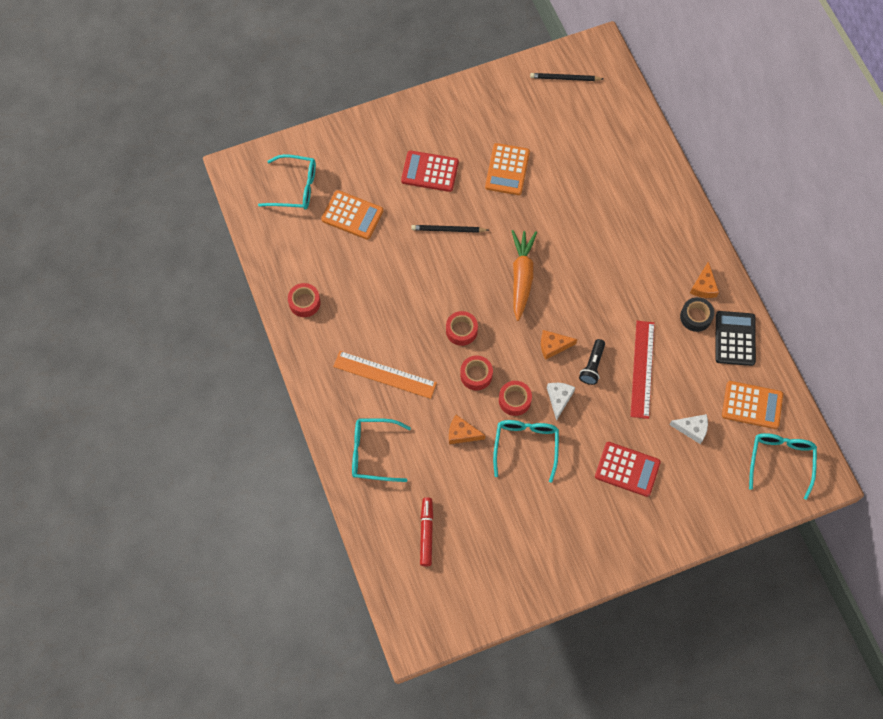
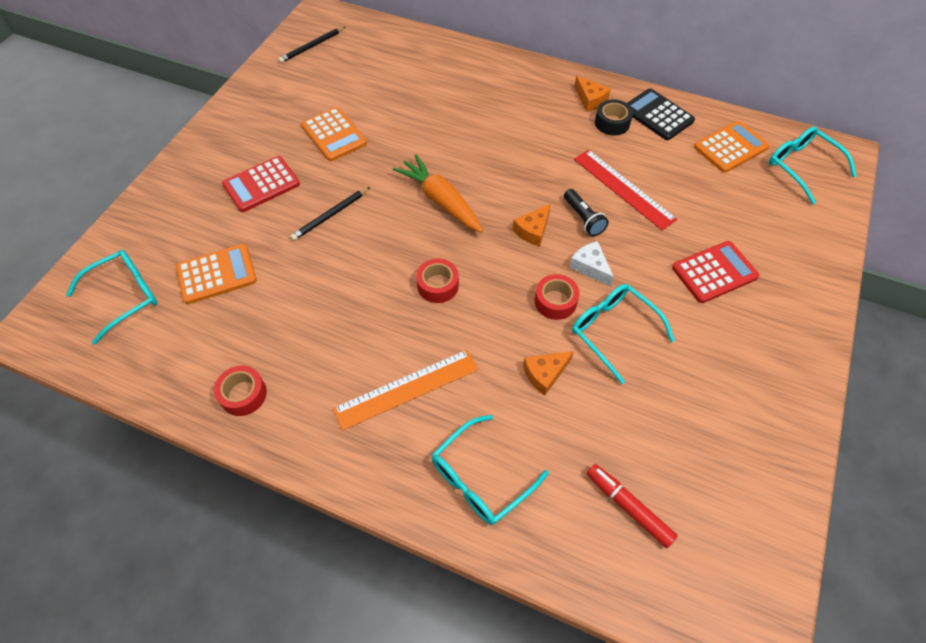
camera: 45 degrees left, 10 degrees down
(476, 375) = (496, 311): red tape -> none
(692, 429) = (716, 199): white cheese -> none

